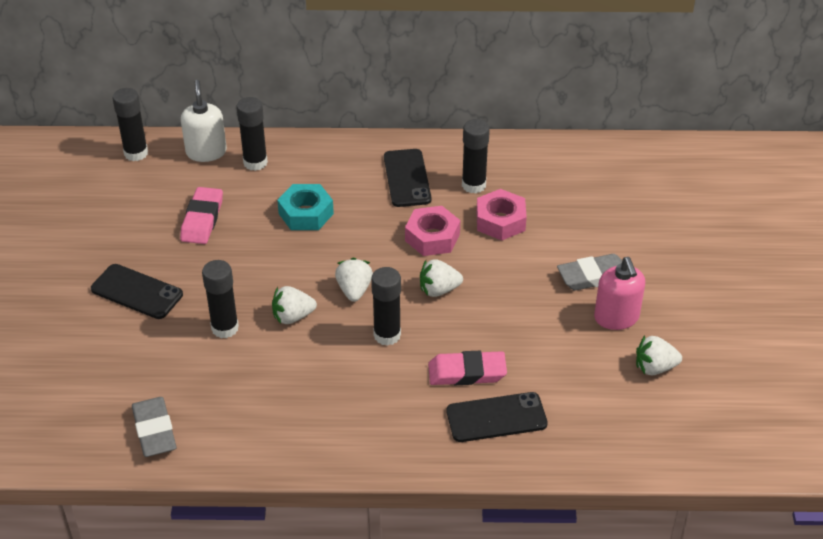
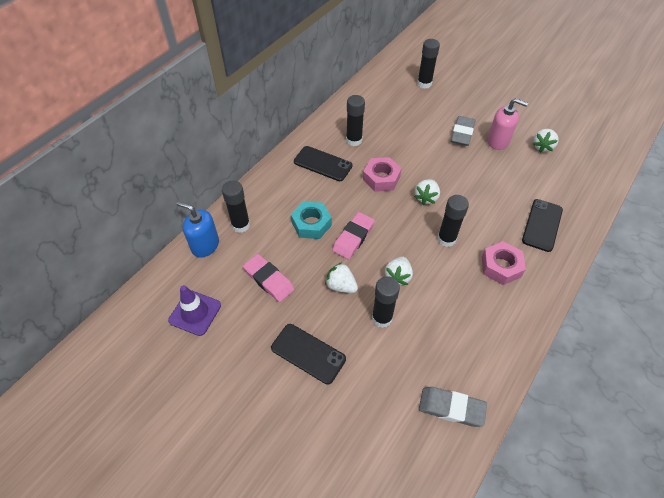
camera: 55 degrees left, 10 degrees up
(121, 190) = (195, 313): none -> purple traffic cone
(136, 153) = (166, 285): black glue stick -> black glue stick (424, 83)
(137, 292) = (308, 353): black phone -> black phone turned 60 degrees clockwise
(206, 152) = (205, 245): white soap dispenser -> blue soap dispenser
(354, 290) = (397, 235): white strawberry -> white strawberry (341, 286)
(467, 372) = (500, 219): pink eraser -> pink eraser (353, 238)
(500, 221) = (392, 145): pink nut -> pink nut (501, 266)

